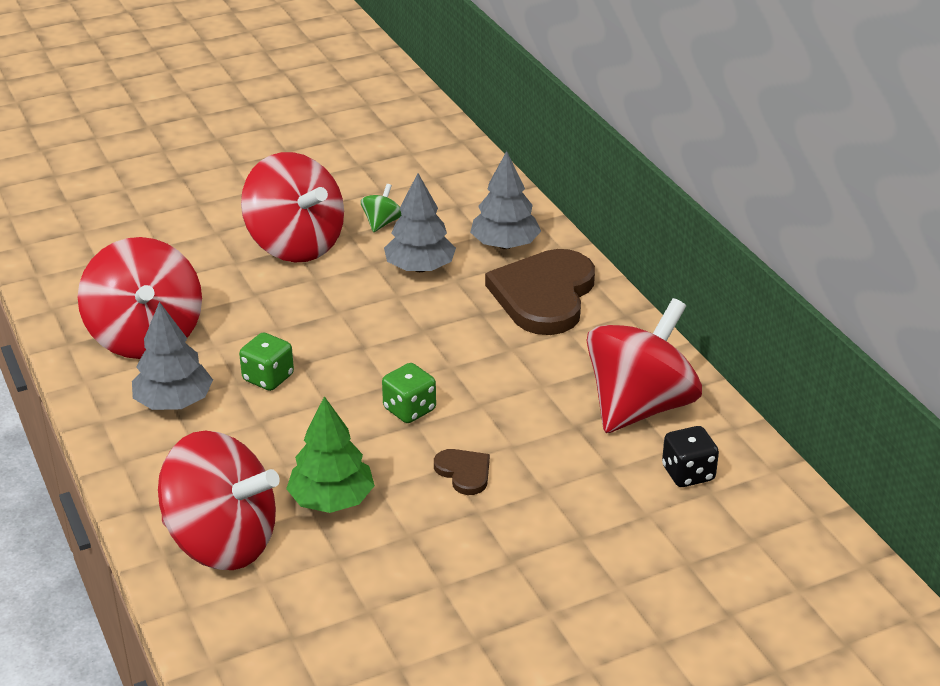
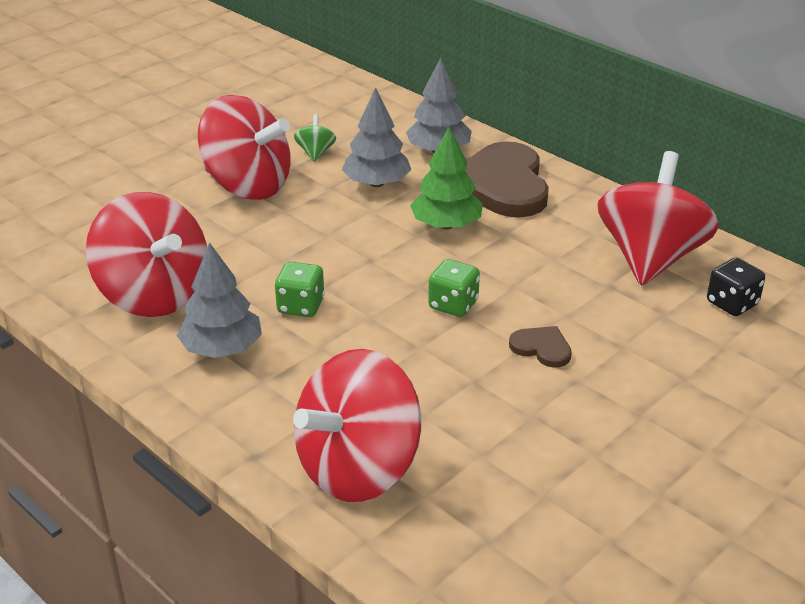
camera: 20 degrees left, 0 degrees up
(222, 542) = (358, 468): red spinning top -> red spinning top turned 135 degrees clockwise
(331, 500) = (438, 402): green tree -> green tree (446, 225)

